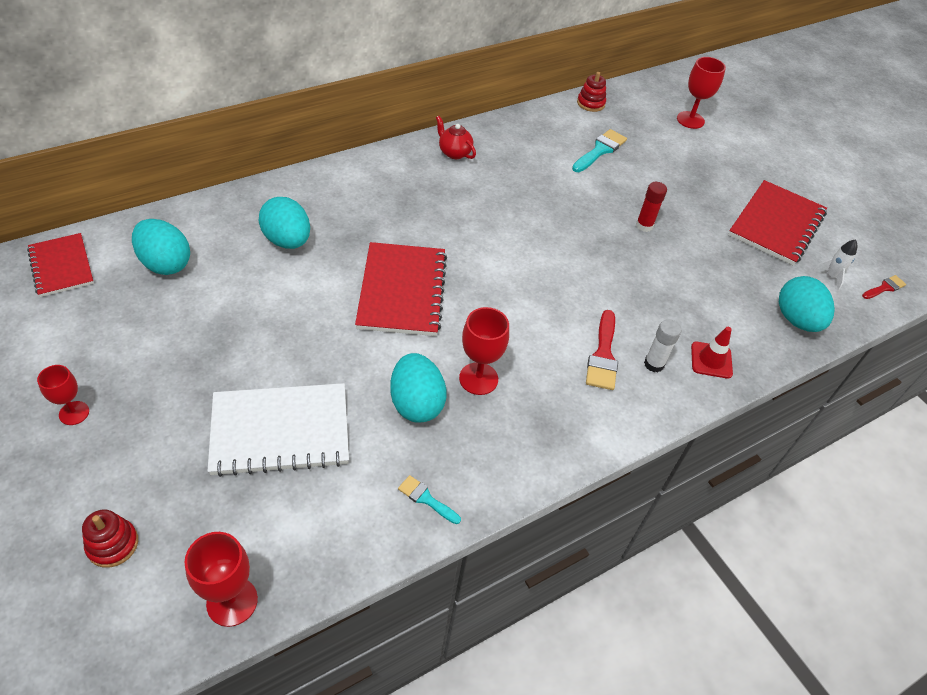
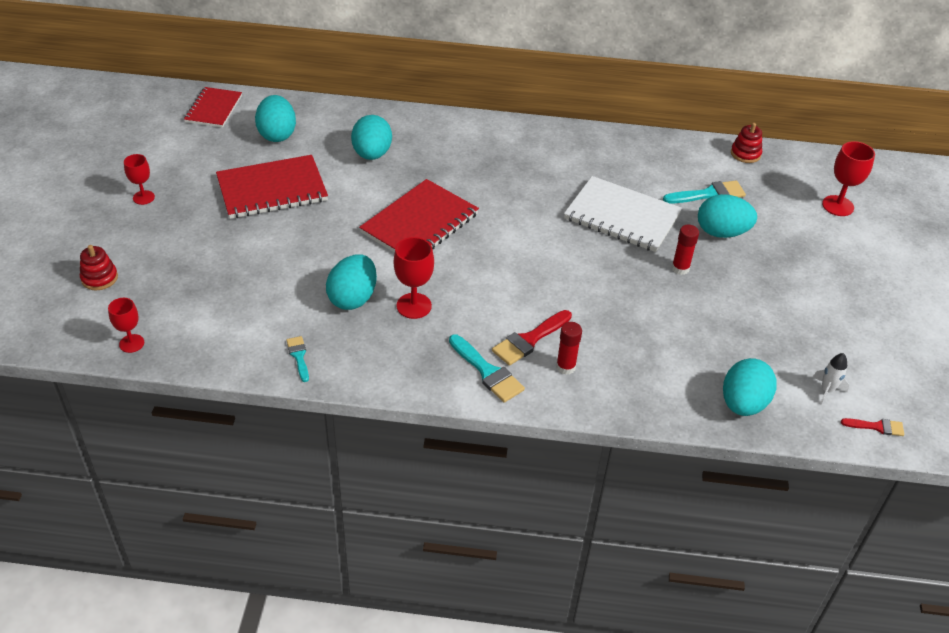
camera: 40 degrees right, 5 degrees down
(232, 601) = (131, 343): red goblet -> red goblet, size x0.66
(280, 431) = (249, 268): white notebook -> white notebook (622, 216)
(454, 152) = (569, 145): red teapot -> none
(602, 407) = (487, 372): none -> turquoise brush
(641, 179) = (721, 232): none -> turquoise egg
(654, 364) = (565, 367): white glue stick -> red glue stick
(711, 360) = (620, 390): red traffic cone -> none
(776, 224) = (821, 325): red notebook -> red notebook (272, 189)

